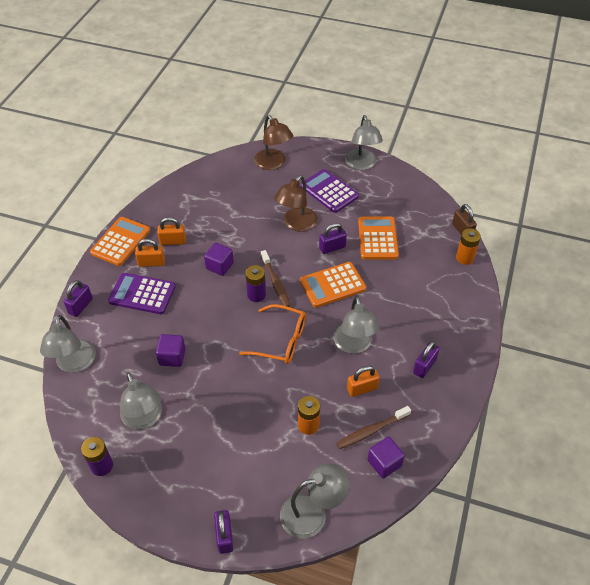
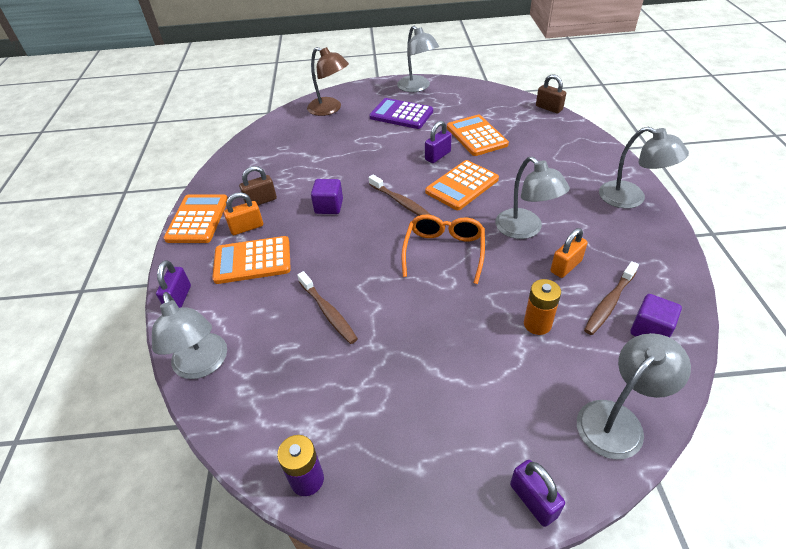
camera: 20 degrees left, 5 degrees down
(142, 294) = (252, 260): purple calculator -> orange calculator
(144, 419) = (333, 395): grey lamp -> grey lamp (631, 198)
(172, 357) = (328, 312): purple cube -> brown toothbrush
(173, 241) = (261, 201): orange padlock -> brown padlock
(256, 295) = (387, 219): purple battery -> none
(280, 340) = (444, 252): orange glasses -> orange glasses turned 75 degrees counterclockwise
(296, 224) = (387, 148): brown lamp -> none
(424, 366) = (610, 224): purple padlock -> none
(464, 258) = (569, 127): orange battery -> none

